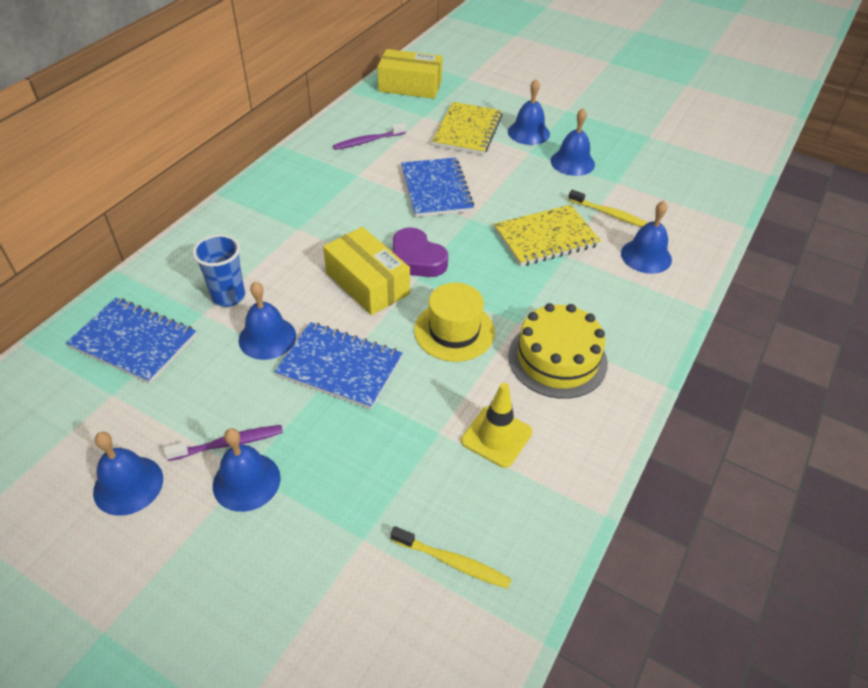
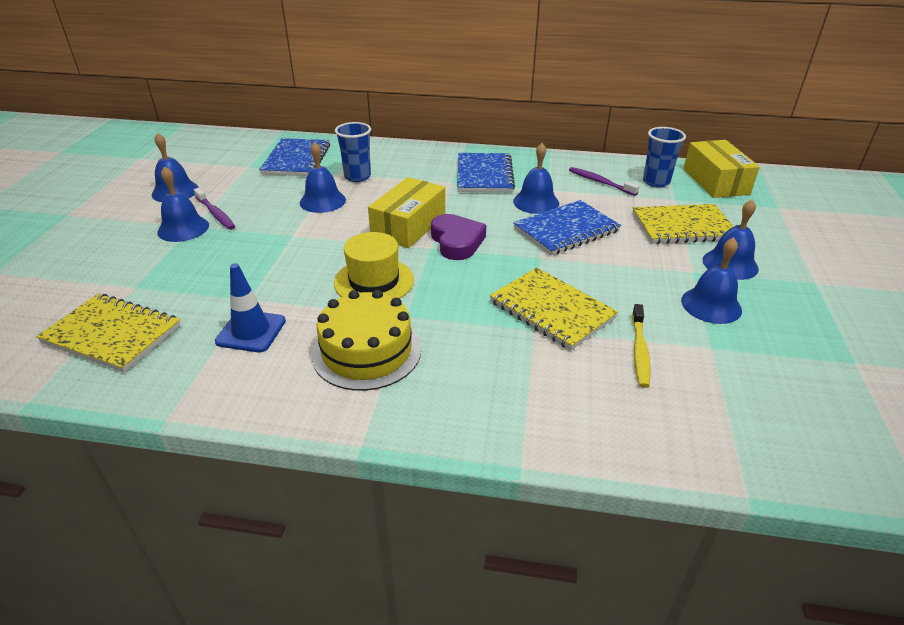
camera: 70 degrees right, 10 degrees down
(340, 367) = (304, 237): blue notebook -> blue notebook (484, 175)
(389, 113) = (656, 182): none -> blue cup
(416, 259) = (457, 241): purple heart -> purple heart turned 135 degrees clockwise
(453, 562) = (112, 334): yellow toothbrush -> yellow notebook
(496, 436) = (251, 331): yellow traffic cone -> blue traffic cone
(646, 256) = (585, 395): blue bell -> blue bell (536, 202)

